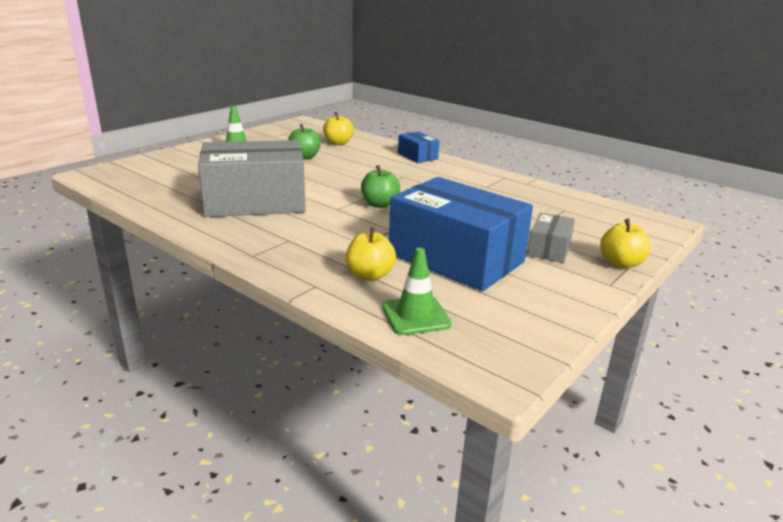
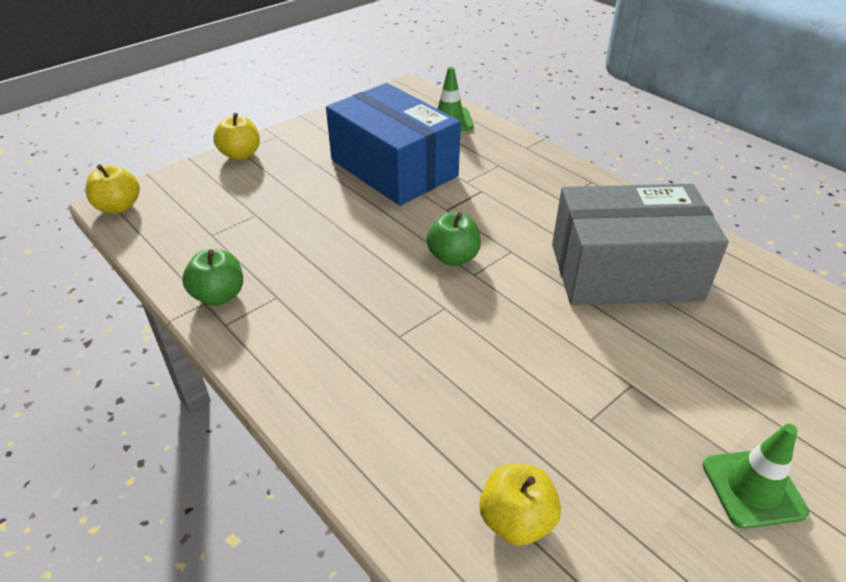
camera: 170 degrees left, 15 degrees up
(304, 157) = (585, 430): green apple -> green apple (219, 295)
(370, 275) = (479, 154): yellow apple -> yellow apple (119, 207)
(417, 156) = (342, 426): blue box -> none
(549, 249) = (292, 174): grey box -> none

